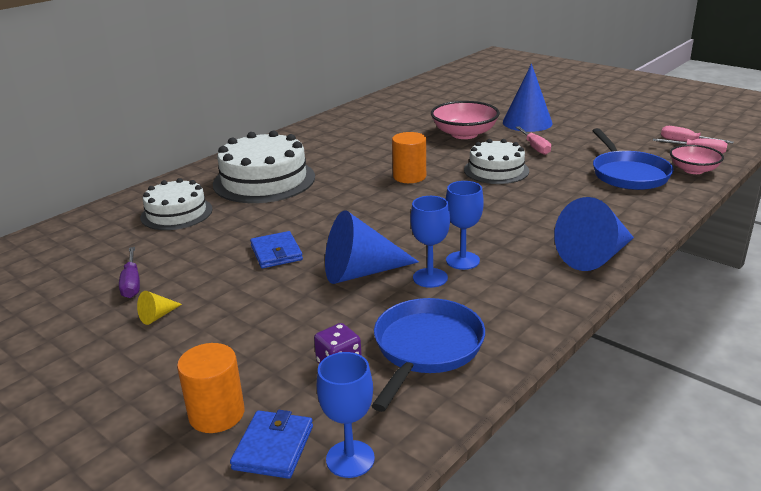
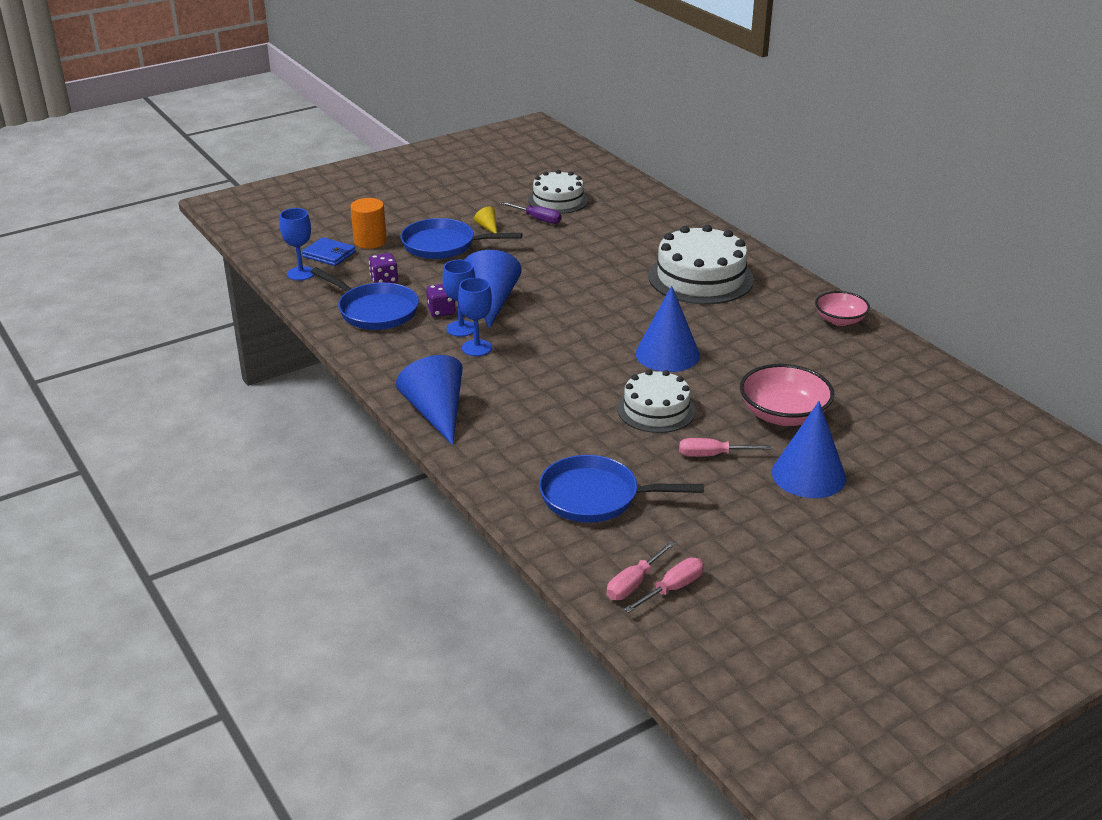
camera: 105 degrees right, 5 degrees up
(132, 284) = (538, 219): purple screwdriver -> purple screwdriver turned 150 degrees counterclockwise
(176, 213) = (649, 236): white cake -> white cake (558, 200)
(219, 339) = (443, 245): none -> blue pan
(276, 253) = (547, 272): blue wallet -> none
(399, 299) = (441, 311): none -> purple dice
(409, 176) = (667, 354): orange cylinder -> blue cone
(693, 170) = (579, 552): pink bowl -> pink bowl (840, 320)

